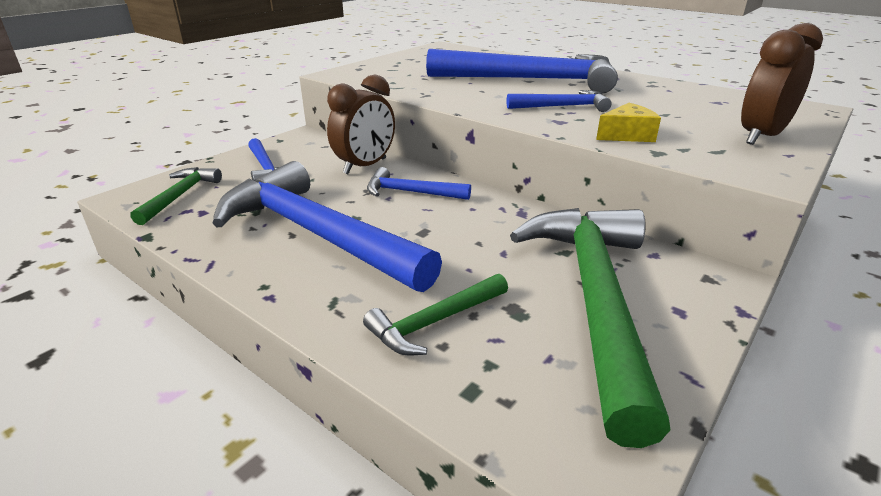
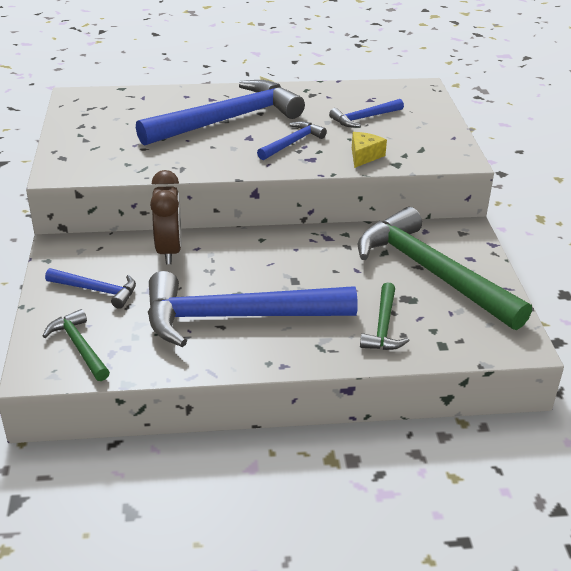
camera: 45 degrees left, 5 degrees up
(411, 192) = (240, 256): blue hammer -> blue hammer (364, 118)
(761, 137) = (427, 127): brown clock -> none

